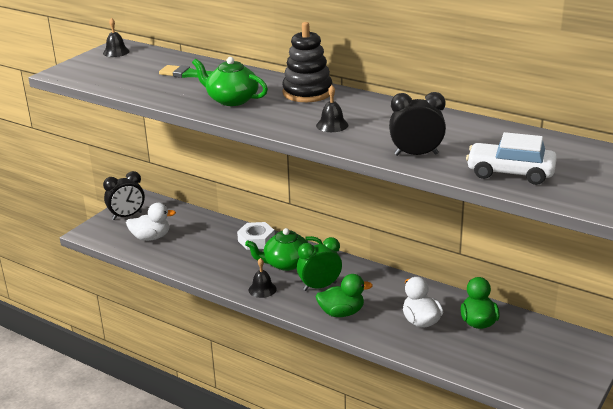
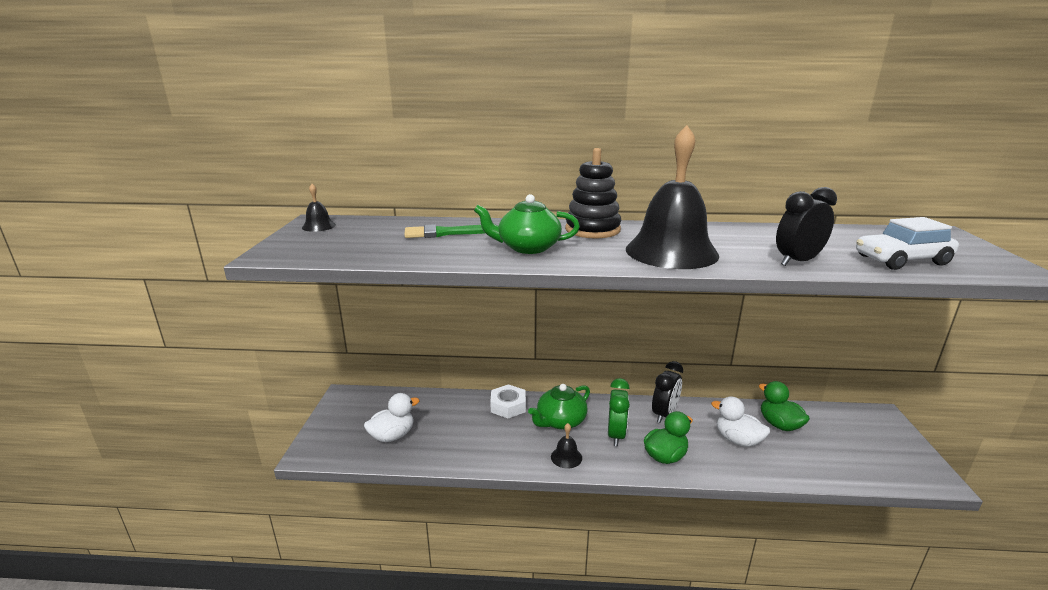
camera: 30 degrees left, 5 degrees down
(127, 216) = (343, 419): black clock -> black clock (664, 414)
(319, 286) = (616, 435): green clock -> green clock turned 150 degrees clockwise
(332, 125) = (671, 252): black bell -> black bell, size x2.49

